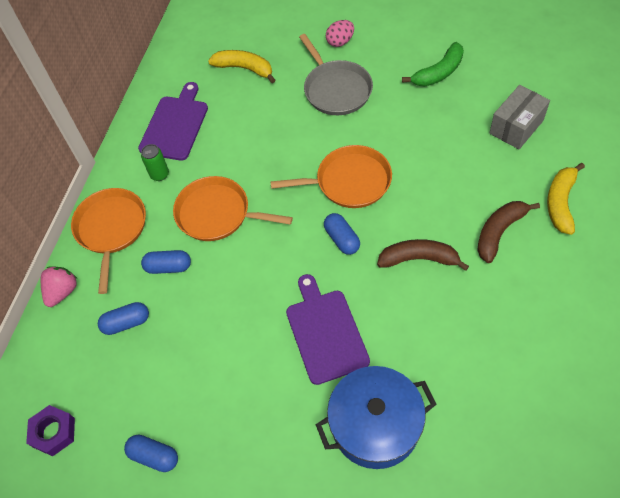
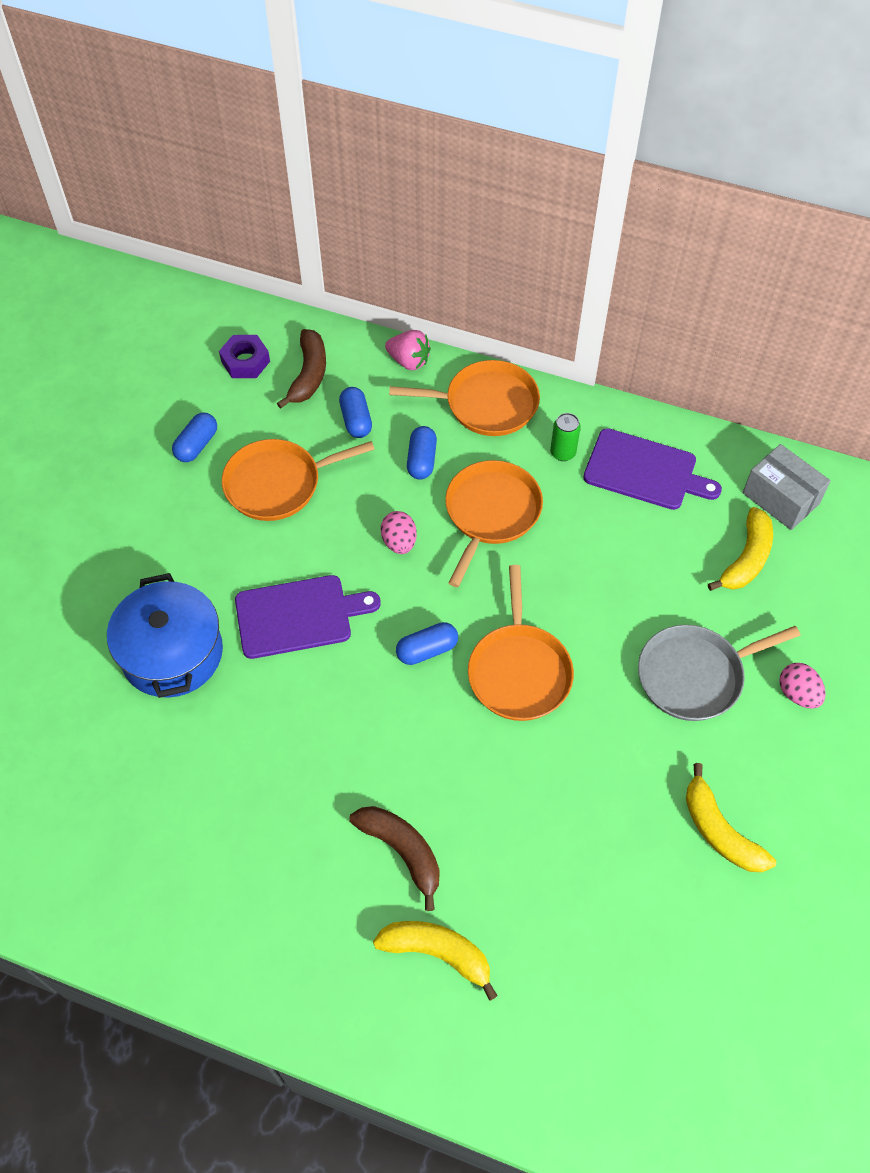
camera: 90 degrees right, 0 degrees up
(196, 374) = (278, 484): none -> orange pan
(249, 271) = (399, 542): none -> pink egg
(419, 259) = (379, 738): brown banana -> brown banana (308, 375)
(438, 72) = (719, 831): green banana -> yellow banana
(516, 127) = (592, 925): grey box -> grey box (780, 498)

